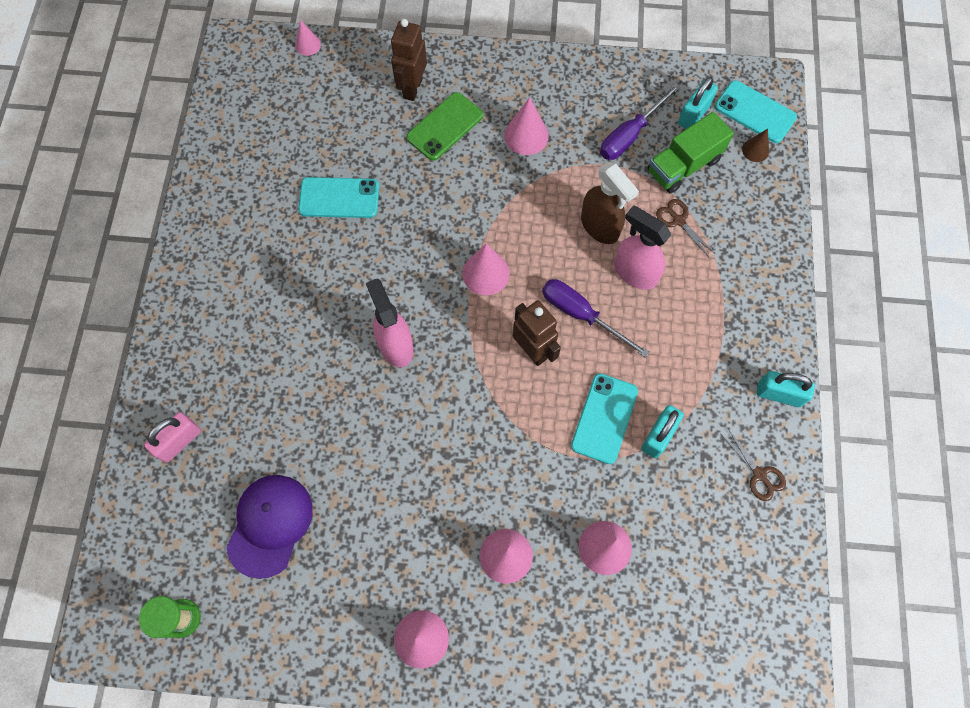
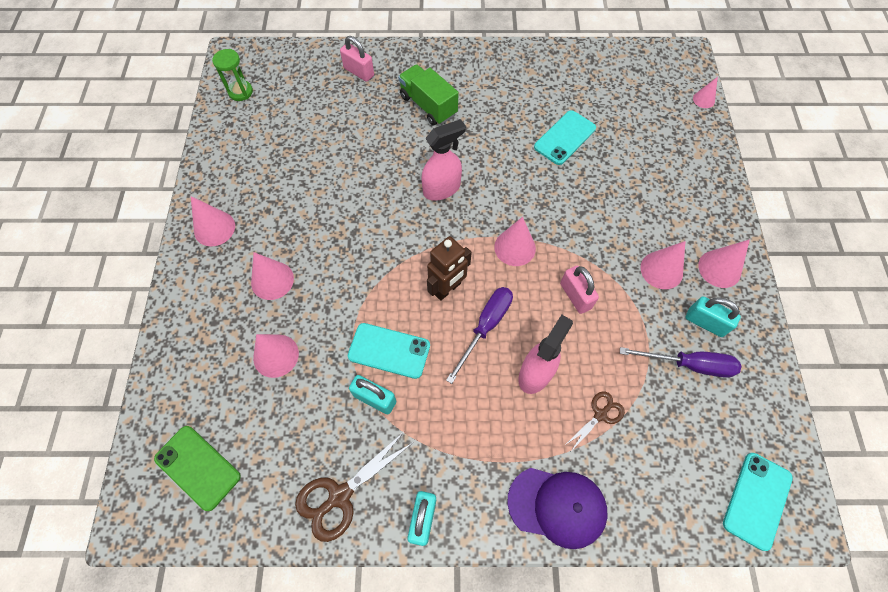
camera: 85 degrees right, 5 degrees down
(270, 525) = (300, 129): purple cap -> purple cap (557, 506)
(339, 198) = (564, 138): turquoise phone -> turquoise phone turned 45 degrees clockwise
(412, 88) = (684, 176): brown robot -> none
(445, 126) = (652, 204): green phone -> green phone (198, 467)
(529, 84) = (719, 268): none -> pink cone
(550, 221) = (575, 296): none -> pink padlock
(600, 227) = (578, 339): brown spray bottle -> none
(630, 135) = (689, 364): purple screwdriver -> purple screwdriver turned 150 degrees clockwise
(683, 165) = (666, 419): green truck -> green truck (428, 105)
(693, 114) = (732, 430): turquoise padlock -> turquoise padlock (705, 322)
(755, 150) = (706, 499): brown cone -> none
(759, 474) = (339, 496): brown scissors -> brown scissors, size x1.69

